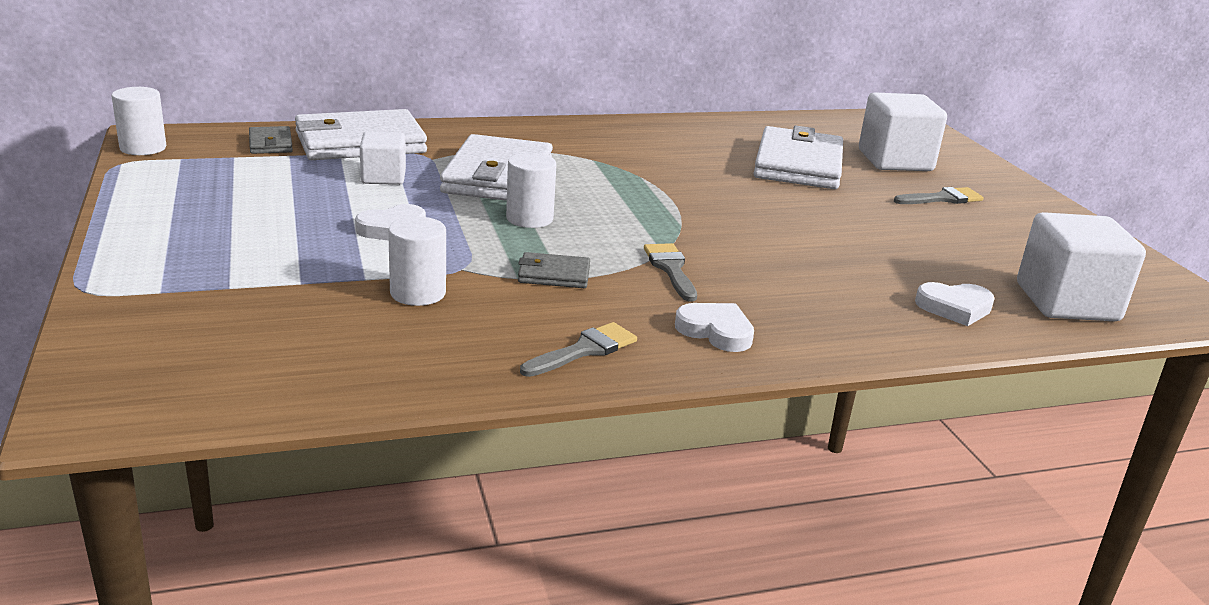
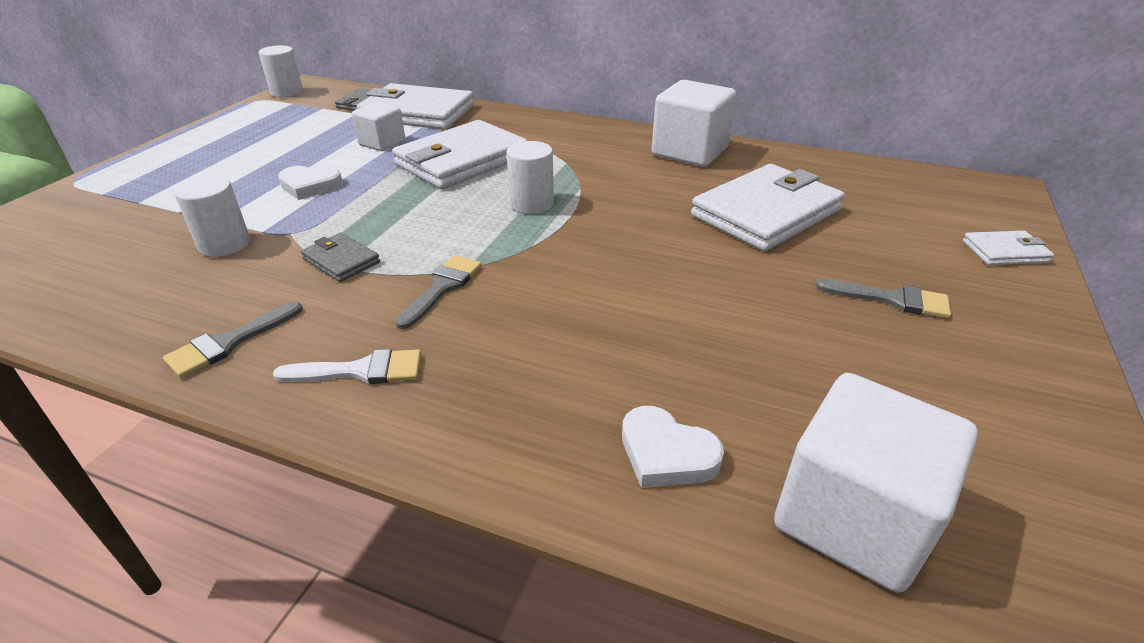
camera: 40 degrees right, 10 degrees up
(529, 219) = (418, 203): white cylinder -> white cylinder (531, 204)
(584, 350) = (229, 343): grey brush -> grey brush turned 135 degrees clockwise
(716, 331) = (361, 370): white heart -> white brush
(895, 161) = (900, 236): white cube -> white cube (689, 152)
(958, 157) = (1004, 252): none -> white wallet

